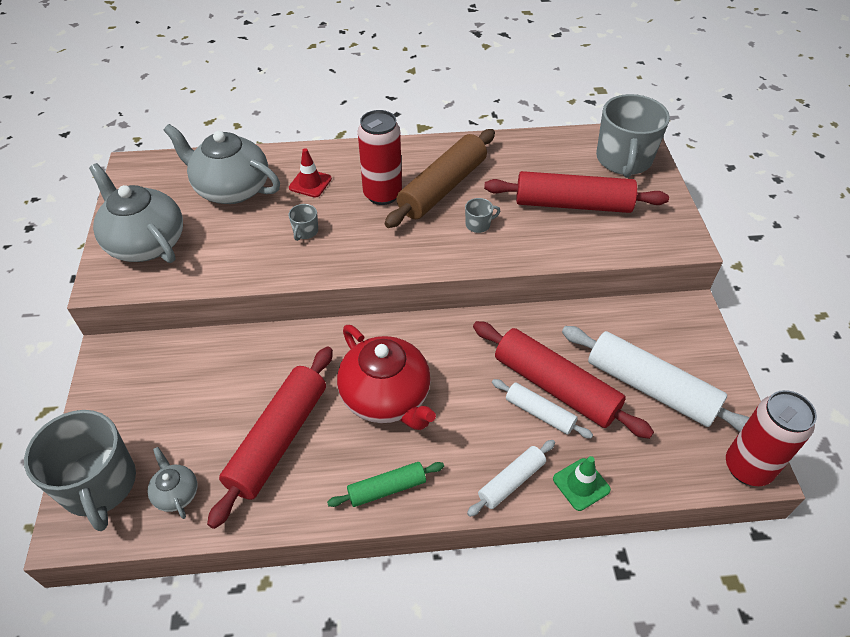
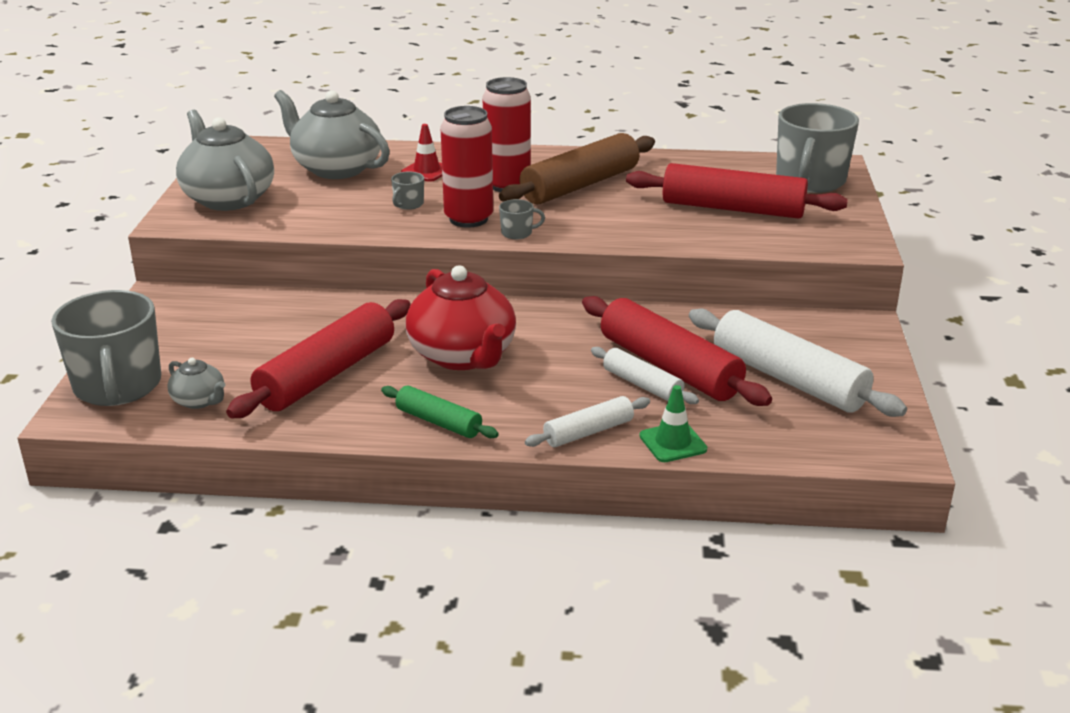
camera: 10 degrees right, 20 degrees down
(176, 493) = (199, 401): grey teapot -> grey teapot turned 150 degrees clockwise
(387, 488) = (439, 422): green rolling pin -> green rolling pin turned 45 degrees clockwise
(478, 224) = (612, 215): grey mug -> grey mug (517, 233)
(747, 467) = (888, 451): red can -> red can (468, 219)

